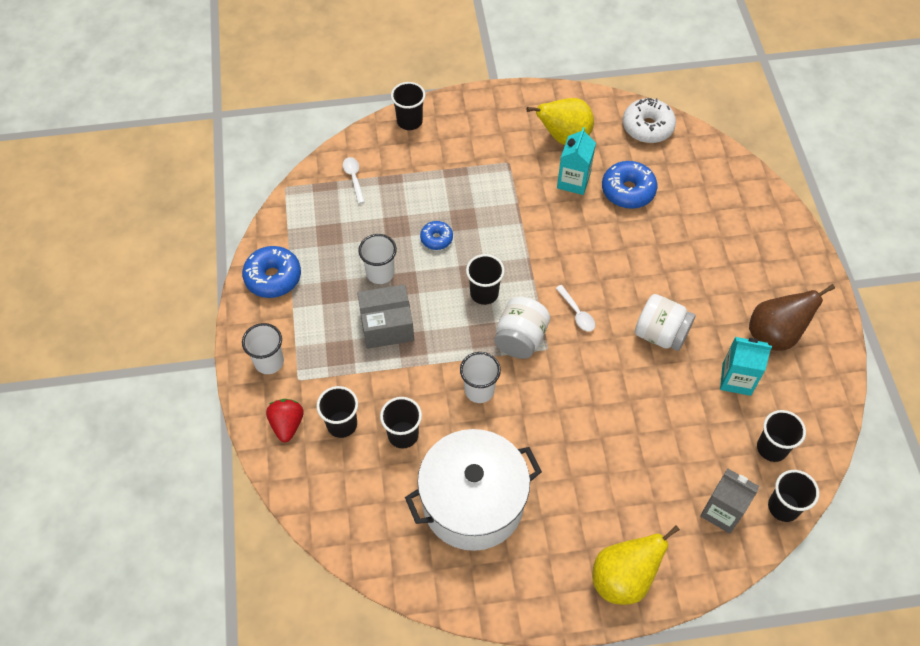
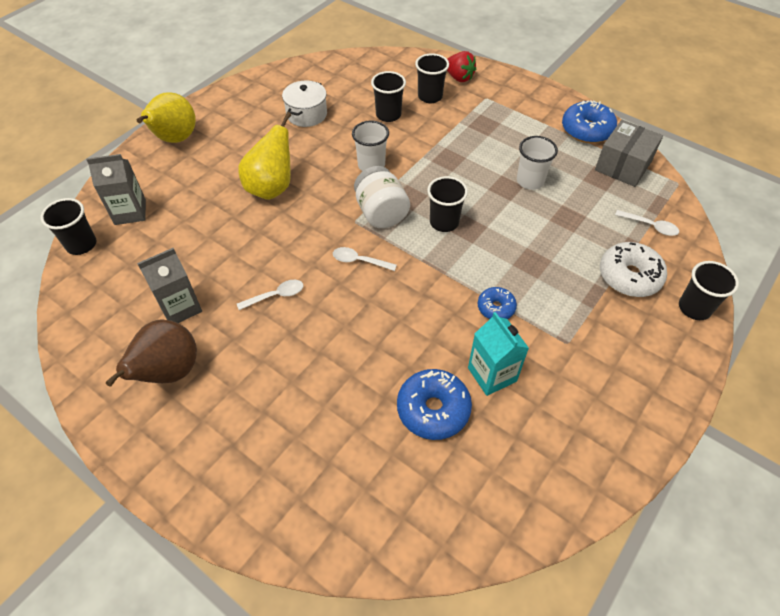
camera: 135 degrees right, 5 degrees down
(269, 362) = (515, 93): white cup -> none
(387, 325) = (479, 157): grey box -> grey box (623, 166)
(436, 239) = (529, 232): blue donut -> blue donut (496, 308)
(473, 502) = (307, 114): white pot -> white pot, size x0.50
(564, 137) = (557, 416): yellow pear -> yellow pear (272, 188)
(647, 127) = (496, 515): white donut -> white donut (629, 276)
(660, 334) = (276, 295): white jar -> white spoon
(736, 379) = (180, 307): turquoise carton -> grey carton
(771, 448) = (115, 277): black cup -> none

